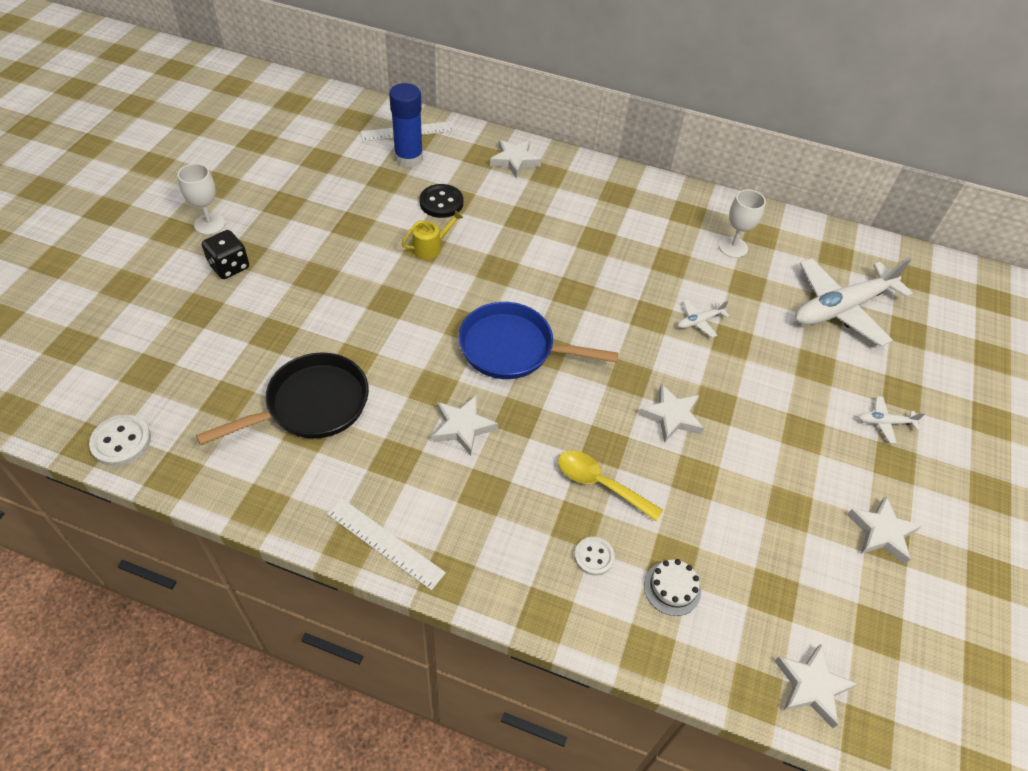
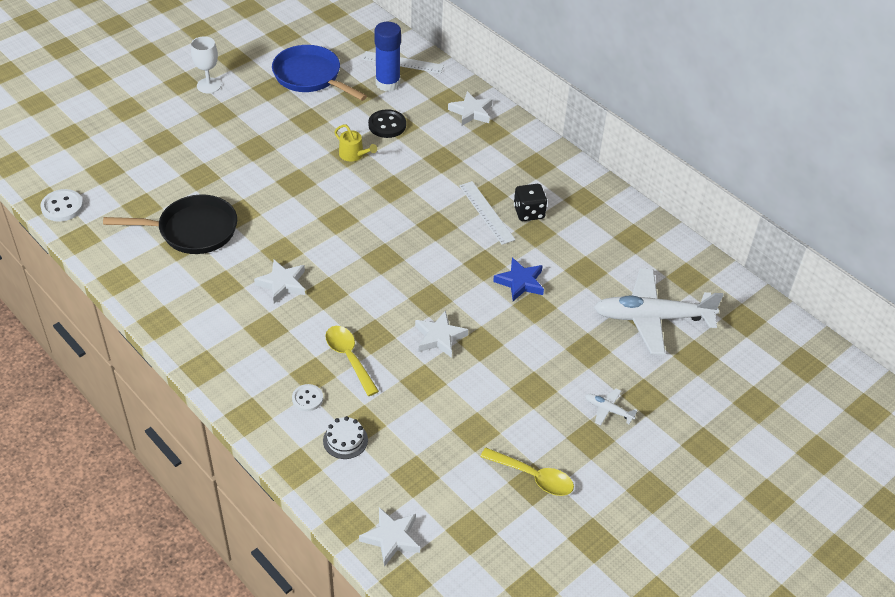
camera: 30 degrees right, 5 degrees down
(229, 266) = (202, 119): black dice -> black dice (529, 212)
(385, 543) = (178, 332): white ruler -> white ruler (486, 212)
(430, 247) = (353, 155): yellow watering can -> yellow watering can turned 45 degrees clockwise
(513, 348) = (359, 247): blue pan -> blue pan (310, 76)
(699, 321) = (520, 282): white plane -> blue star
(733, 247) = (599, 239): white goblet -> none
(882, 532) = (533, 477): white star -> yellow spoon

